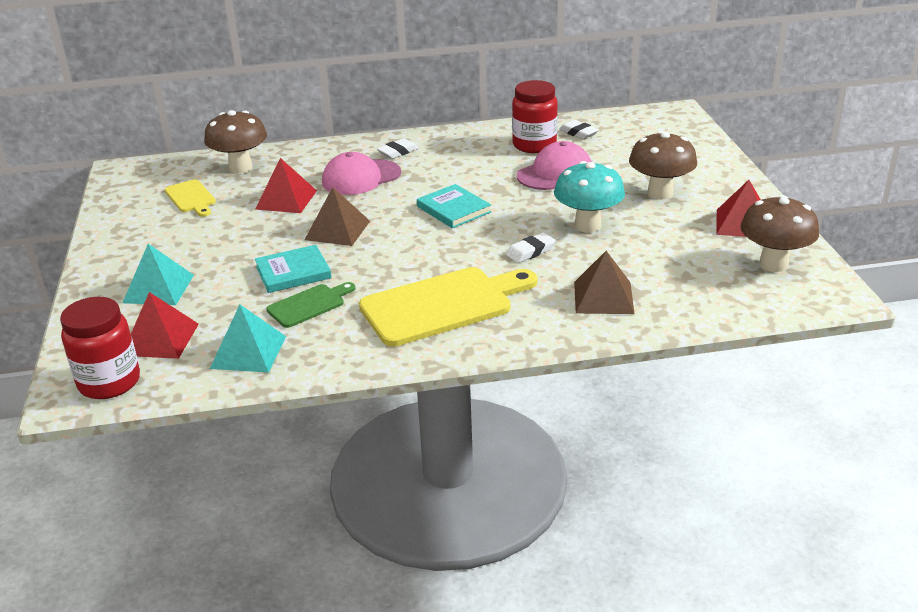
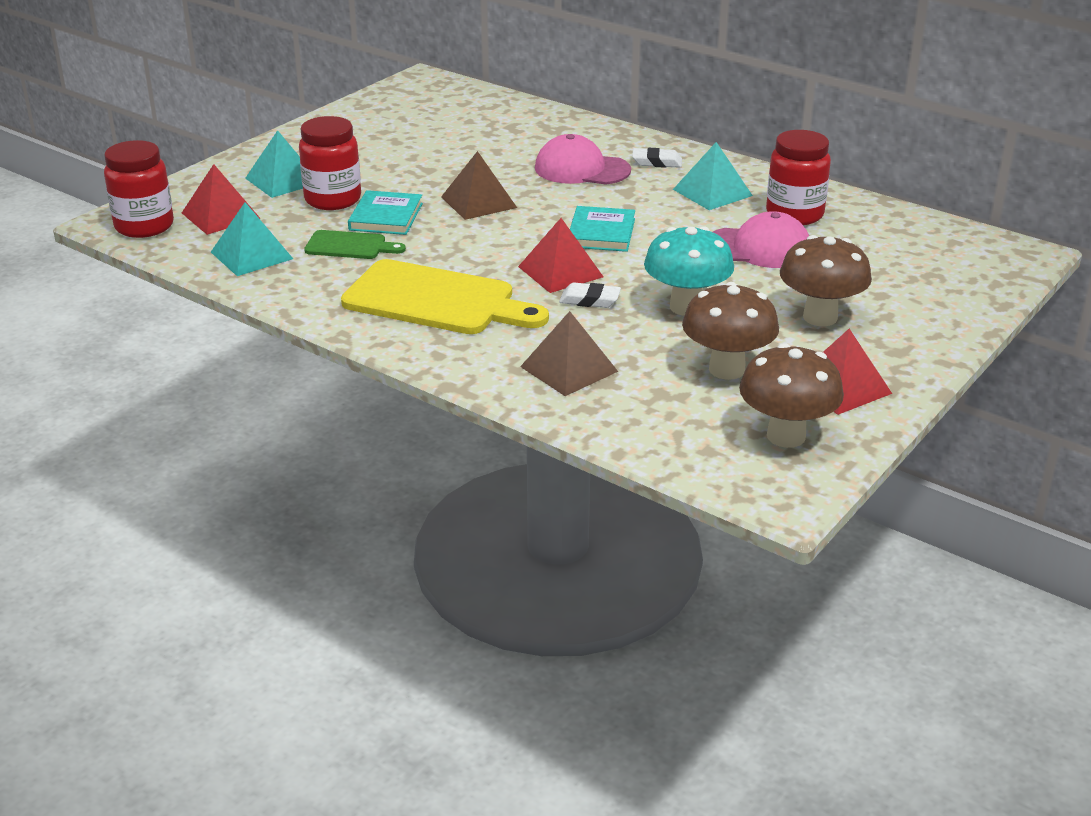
camera: 45 degrees right, 0 degrees up
(191, 198) = (427, 124): yellow cutting board -> none
(228, 281) = (333, 200): none -> red jar
(240, 168) = (507, 117): brown mushroom -> brown mushroom (726, 369)
(286, 199) = (490, 159): red pyramid -> red pyramid (560, 271)
(293, 272) = (386, 217): turquoise book -> turquoise book turned 75 degrees clockwise
(466, 154) = (712, 192): none -> turquoise pyramid
(578, 133) = (865, 224): white eraser -> none

